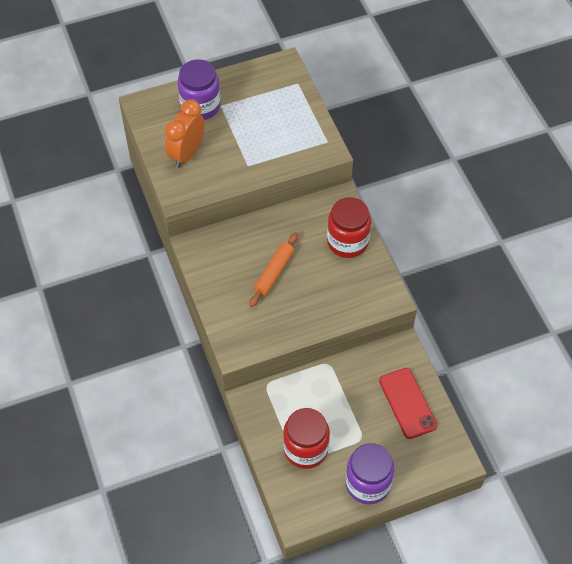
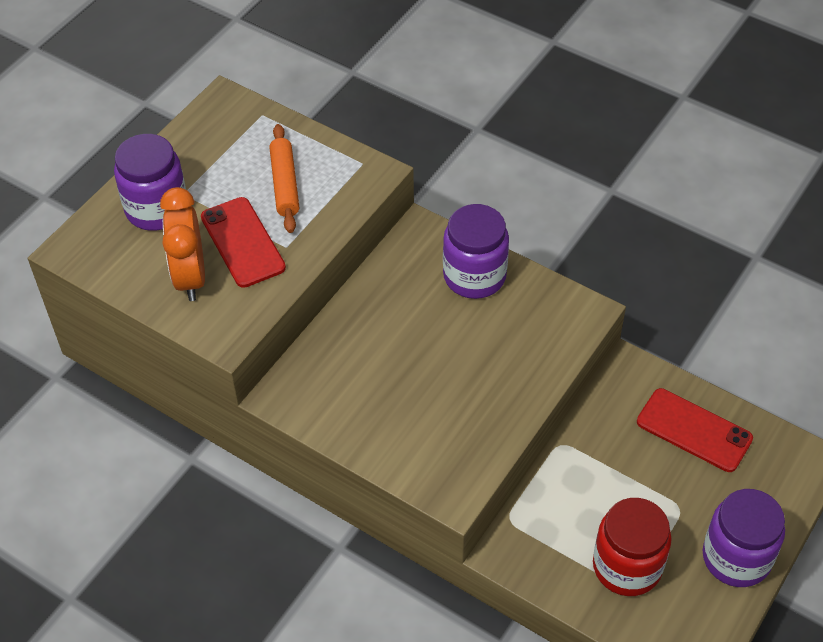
camera: 35 degrees left, 5 degrees down
(228, 150) = (242, 242): none -> red phone
(274, 273) = (417, 367): orange rolling pin -> orange rolling pin (285, 184)
(347, 242) = (474, 276): red jar -> purple jar

